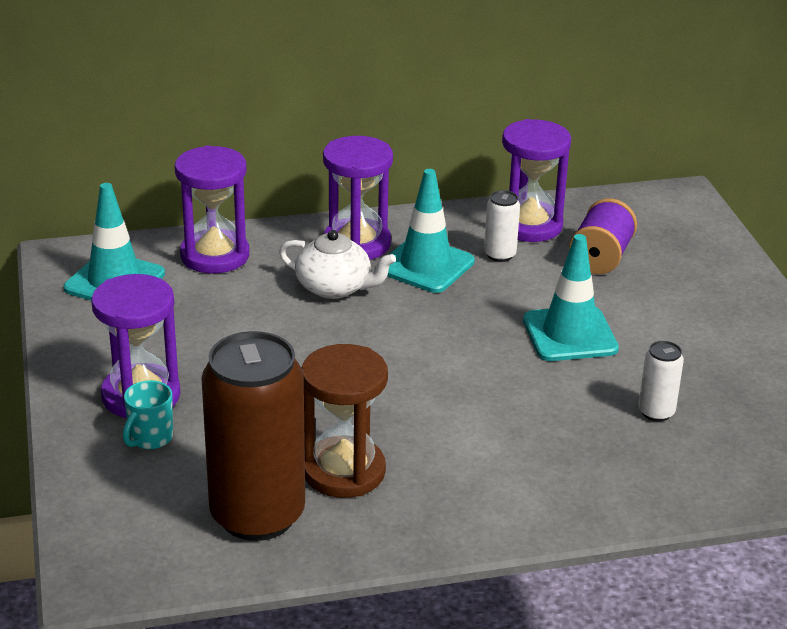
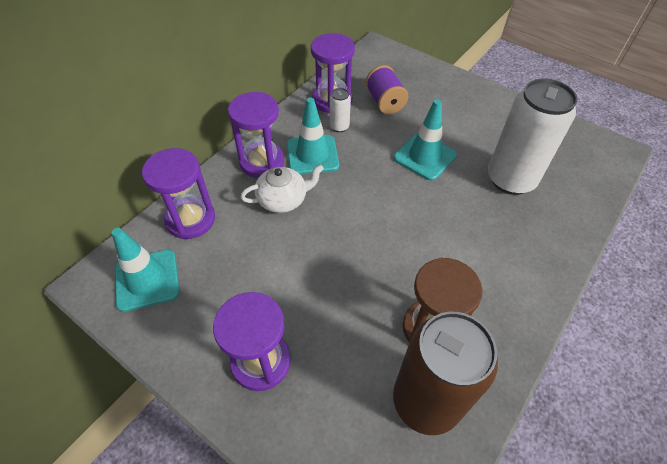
camera: 40 degrees left, 20 degrees up
(150, 438) = (303, 392): turquoise mug -> none
(656, 412) = (510, 179): white can -> white can, size x2.33

